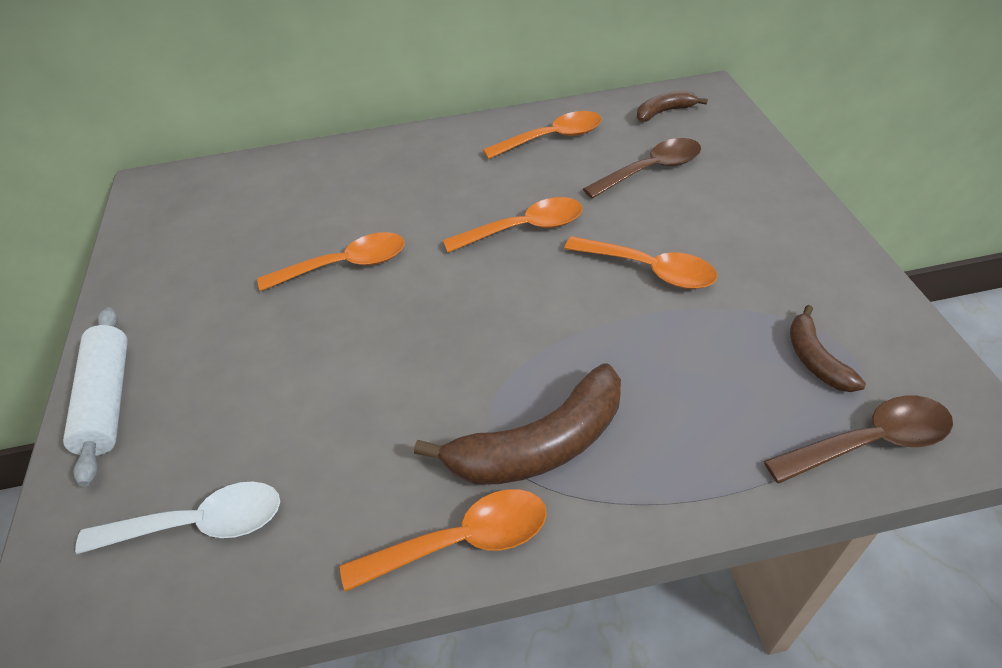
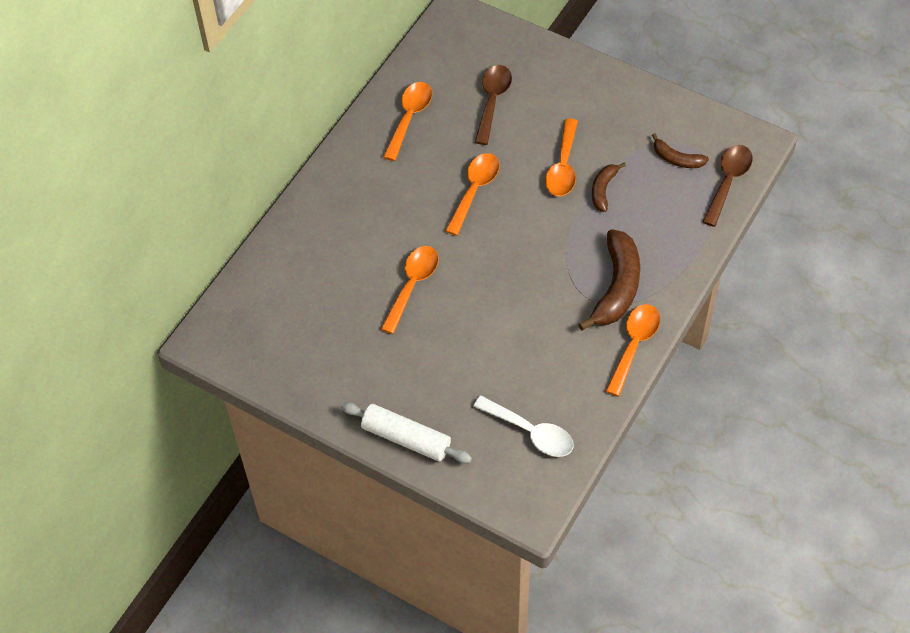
camera: 50 degrees left, 10 degrees up
(200, 524) = (531, 432): white spoon -> white spoon turned 90 degrees clockwise
(649, 270) = (563, 167): orange spoon -> orange spoon turned 120 degrees clockwise
(664, 112) = (449, 50): brown banana -> brown banana (603, 189)

